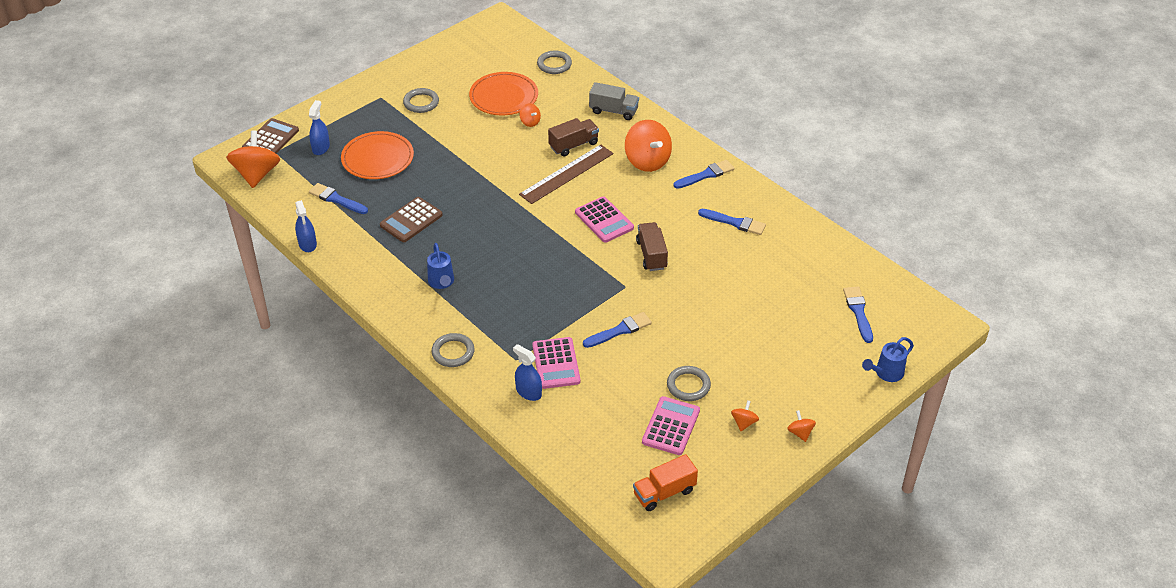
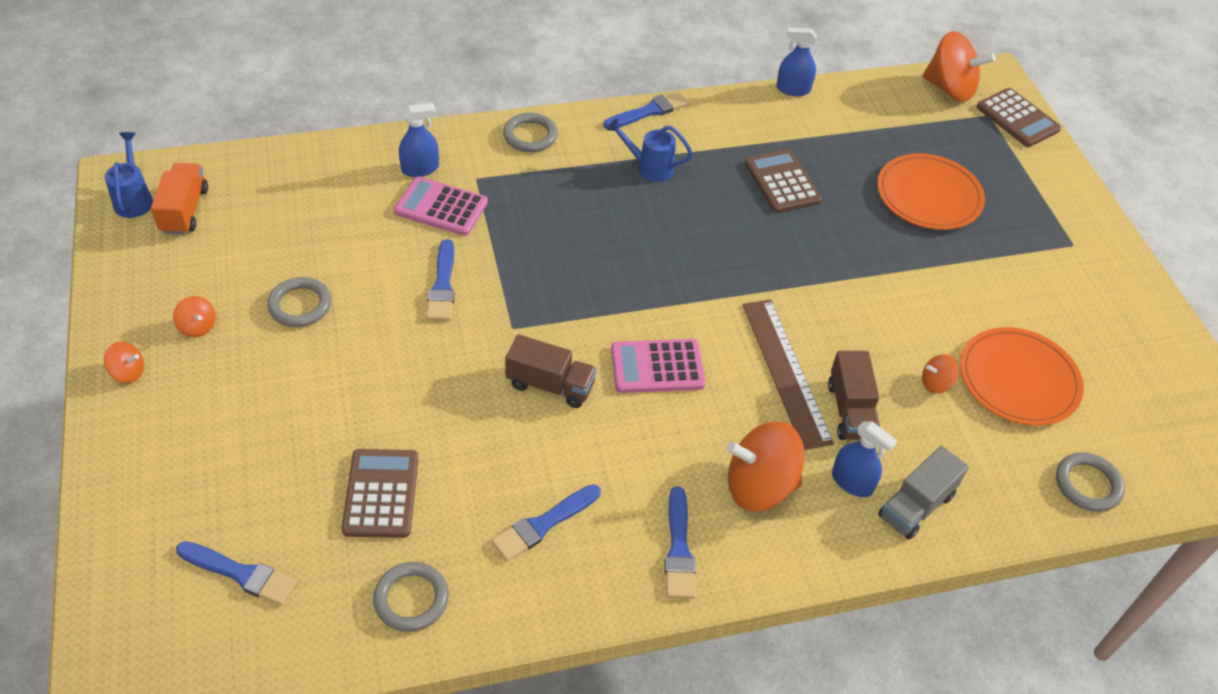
camera: 115 degrees right, 5 degrees up
(321, 148) = (978, 154): blue spray bottle -> blue spray bottle (852, 482)
(336, 199) = (863, 135): blue brush -> blue brush (649, 111)
(421, 103) = (1041, 281): grey ring -> grey ring (411, 599)
(671, 426) = (260, 259): pink calculator -> none
(772, 286) = (381, 494): none -> brown calculator
(886, 373) = (112, 531): blue watering can -> blue watering can (134, 199)

